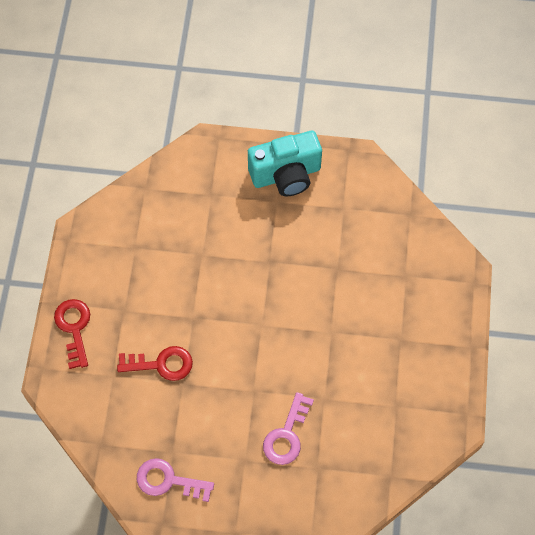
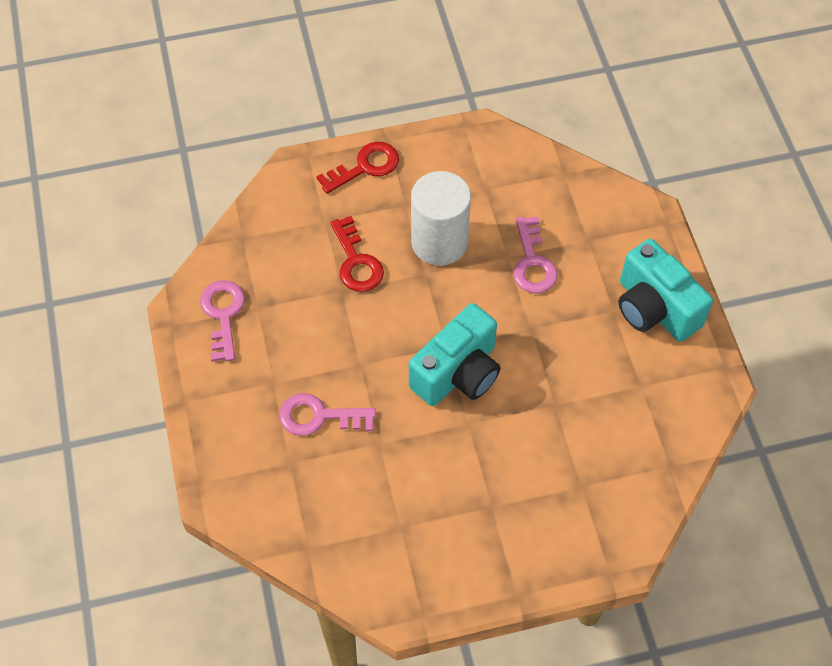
camera: 70 degrees right, 5 degrees down
(169, 298) = (439, 242): none -> white cylinder
(214, 239) = (532, 262): none -> pink key
(287, 325) = (458, 373): none -> turquoise camera

